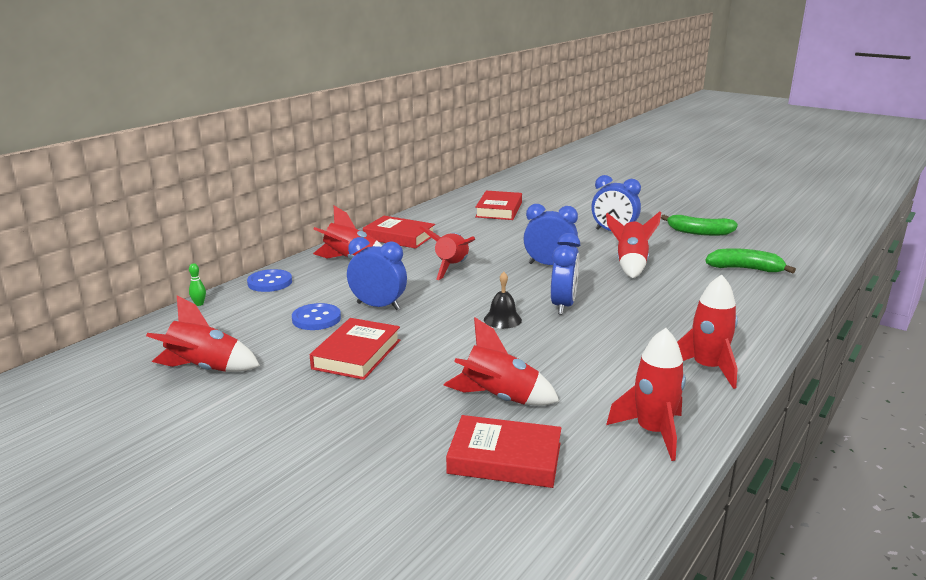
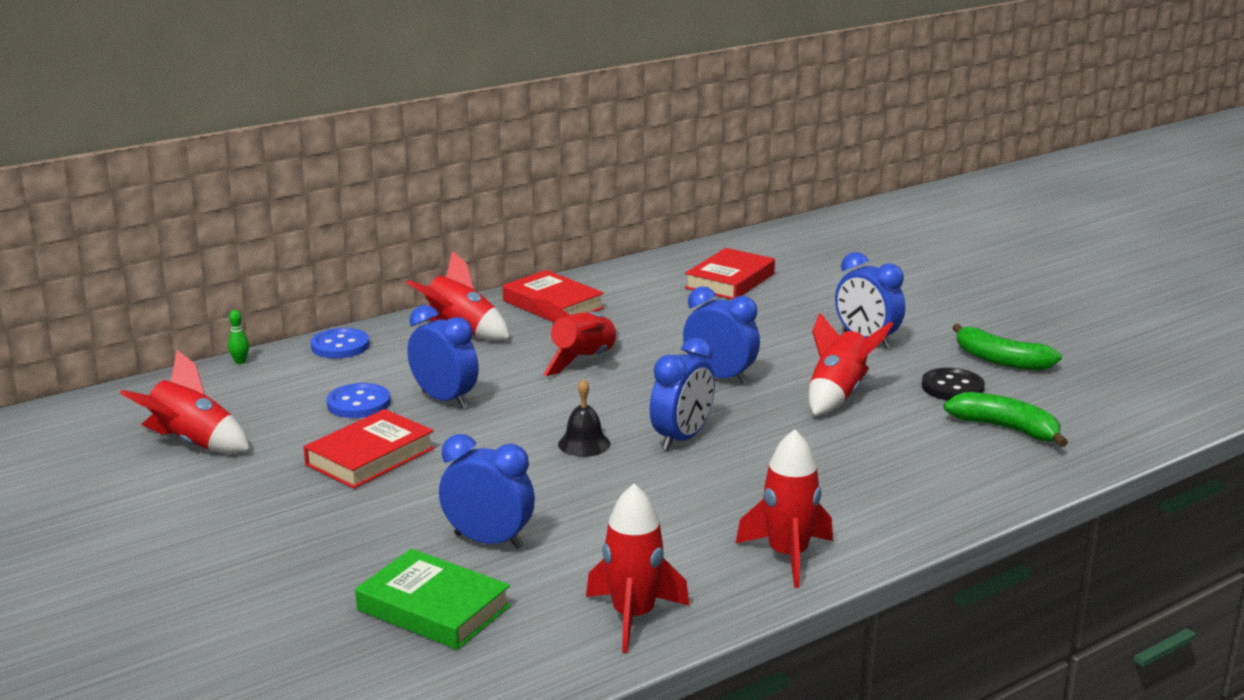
camera: 20 degrees right, 0 degrees up
(499, 399) = (488, 541): red rocket -> blue clock
(504, 458) = (433, 608): red book -> green book
(690, 251) = (952, 387): none -> black button

